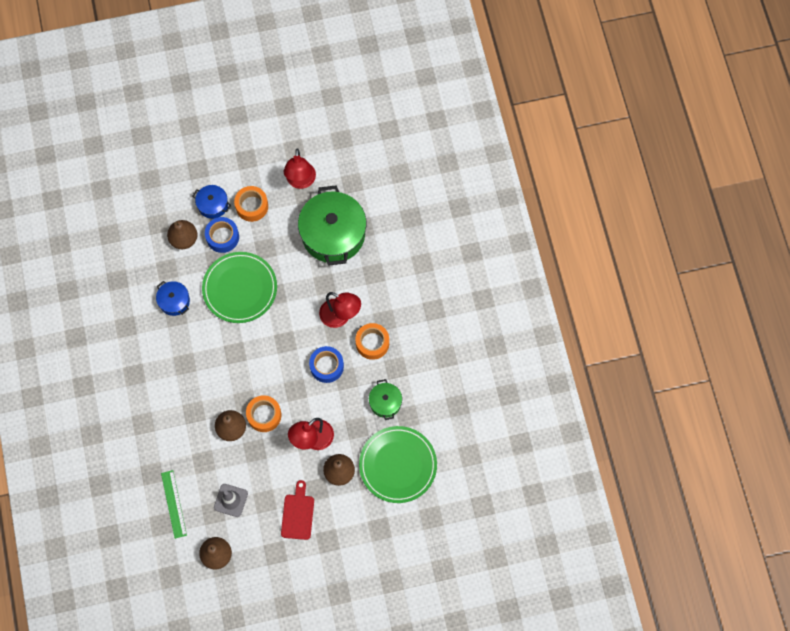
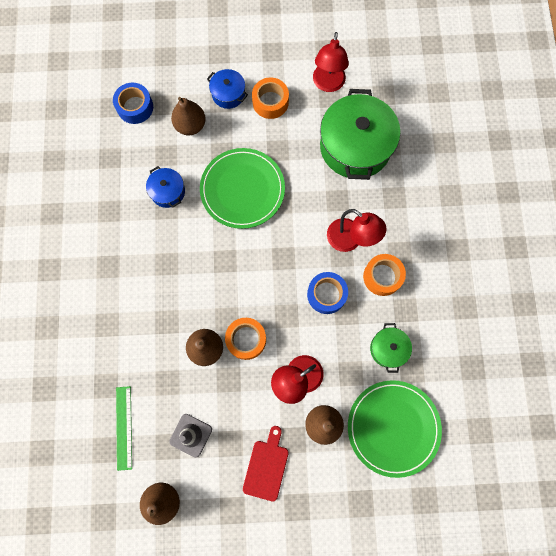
camera: 10 degrees right, 5 degrees up
(222, 237) = (233, 130): blue tape -> blue tape (135, 107)

